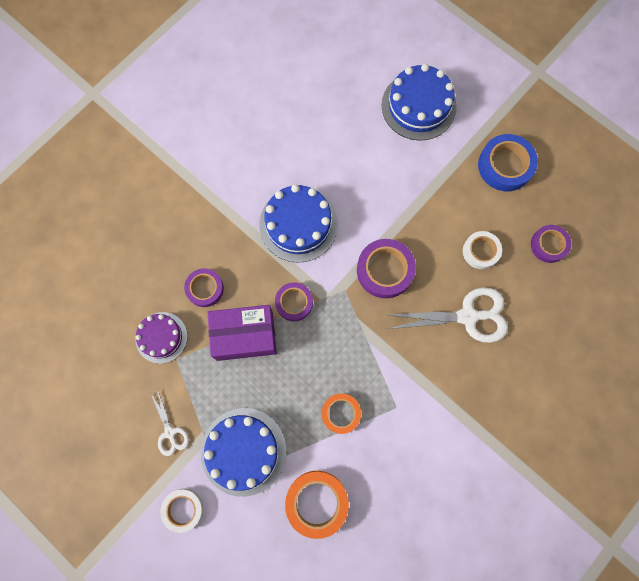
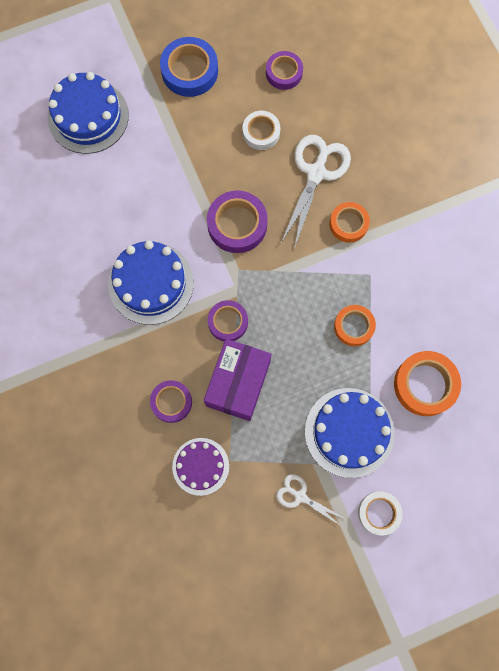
camera: 65 degrees left, 0 degrees up
(170, 432) = (300, 496): white scissors -> white scissors turned 150 degrees counterclockwise
(434, 366) = (348, 224): none -> orange tape

